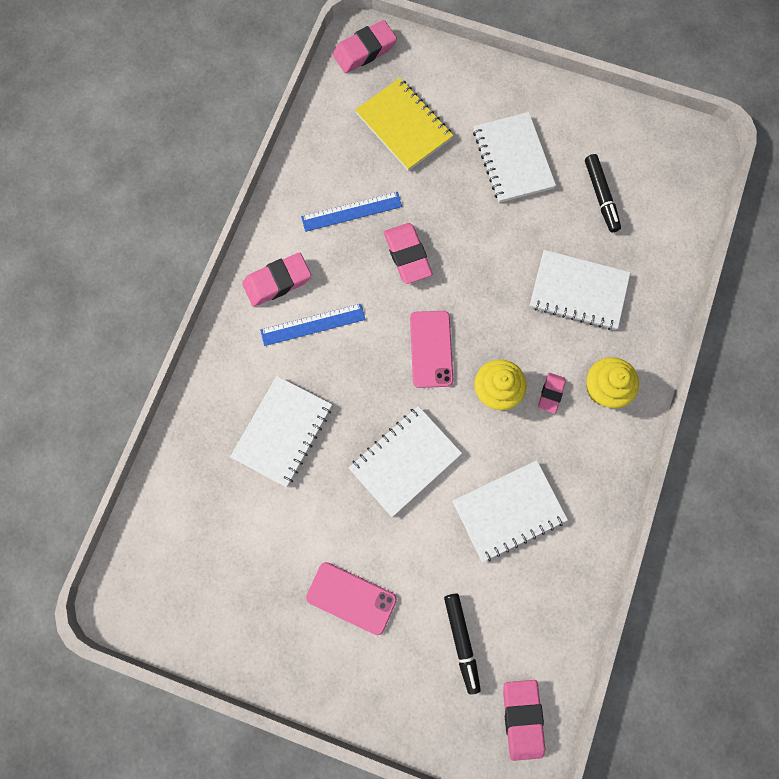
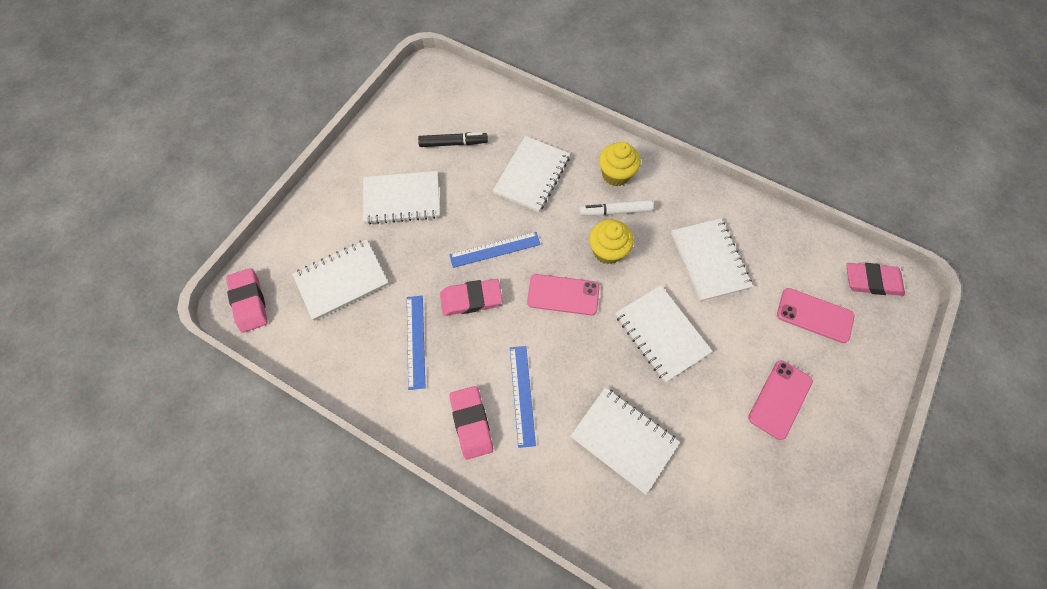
camera: 80 degrees left, 10 degrees down
(404, 126) = (342, 280): yellow notebook -> white notebook
(461, 641) = (814, 315): black marker -> pink phone
(471, 268) = (495, 249): none -> blue ruler
(551, 393) = (615, 211): pink eraser -> white marker

